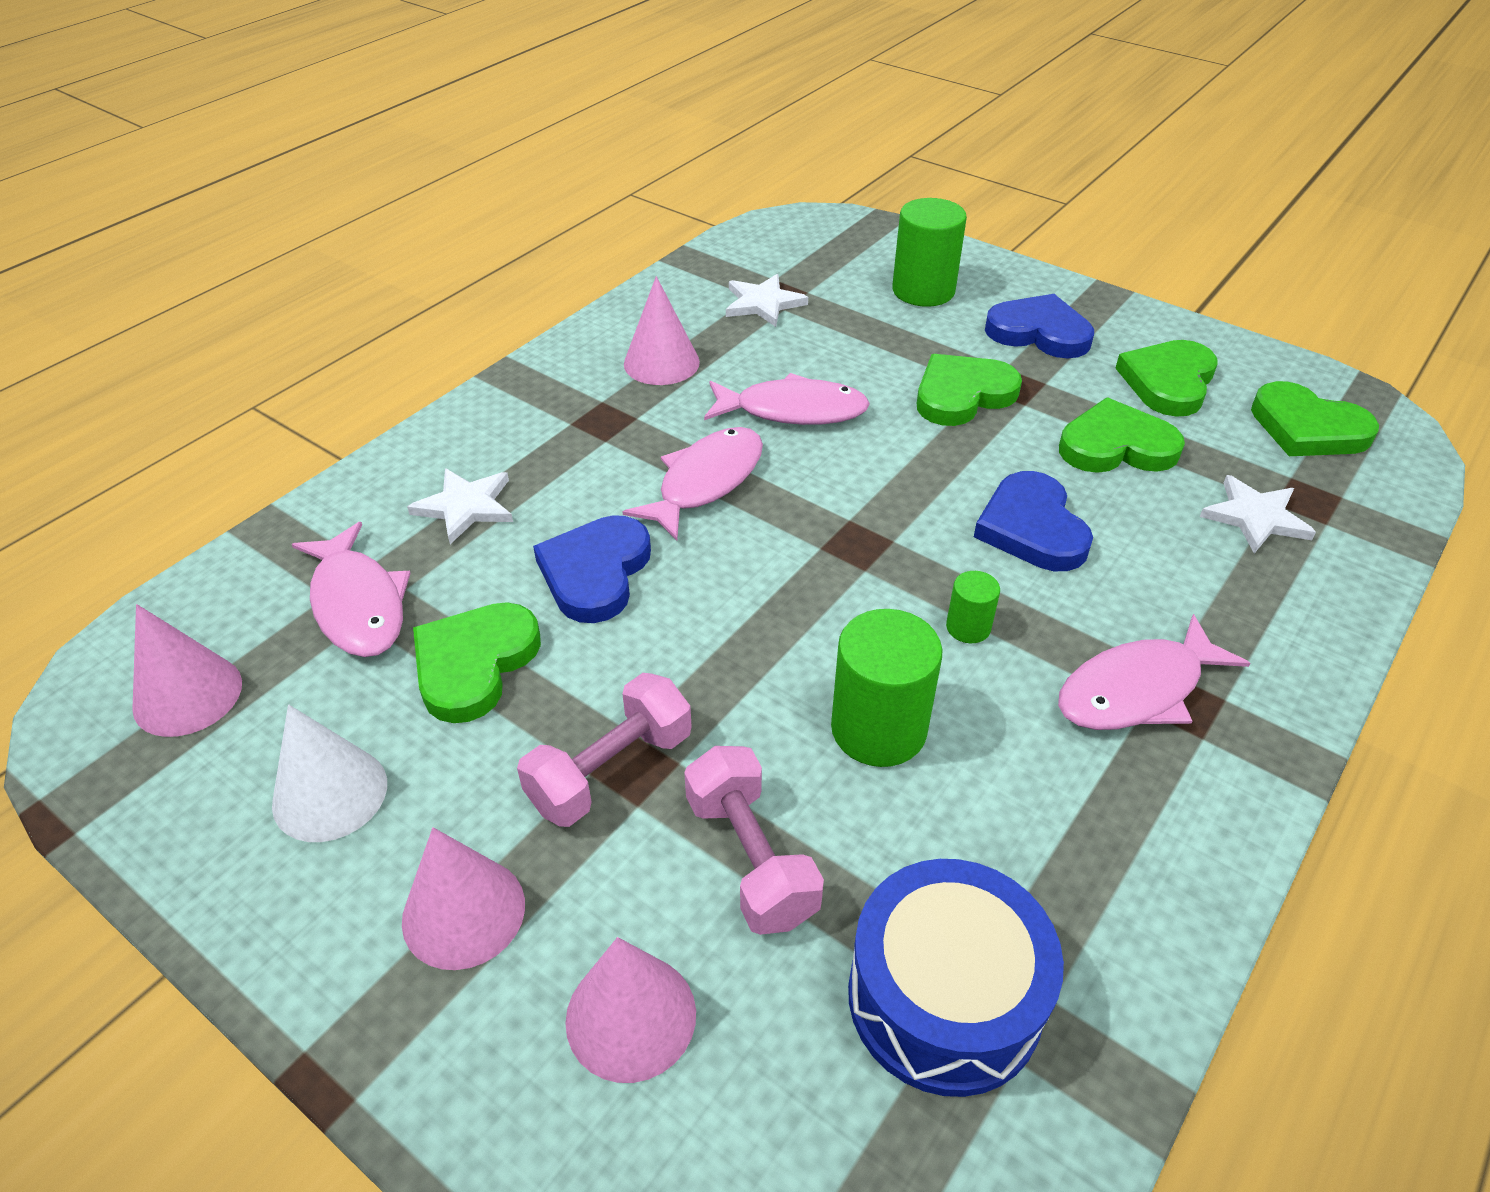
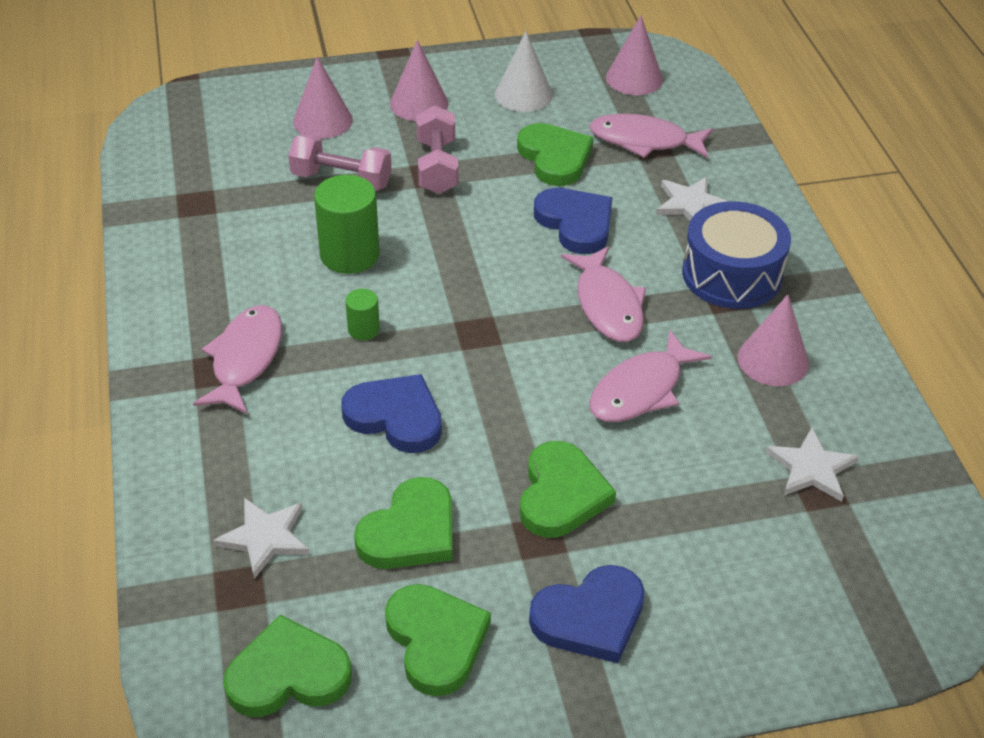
camera: 130 degrees right, 0 degrees up
(923, 291) = (735, 591): green cylinder -> none
(944, 997) = (219, 192): blue drum -> blue drum (732, 274)

